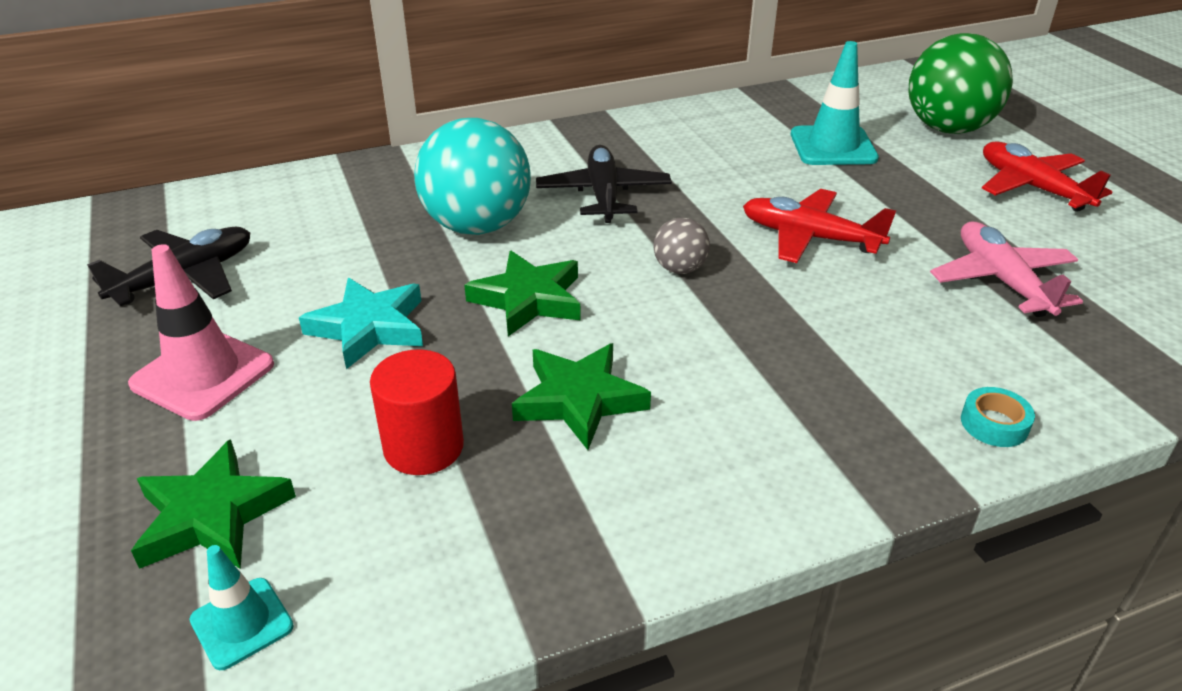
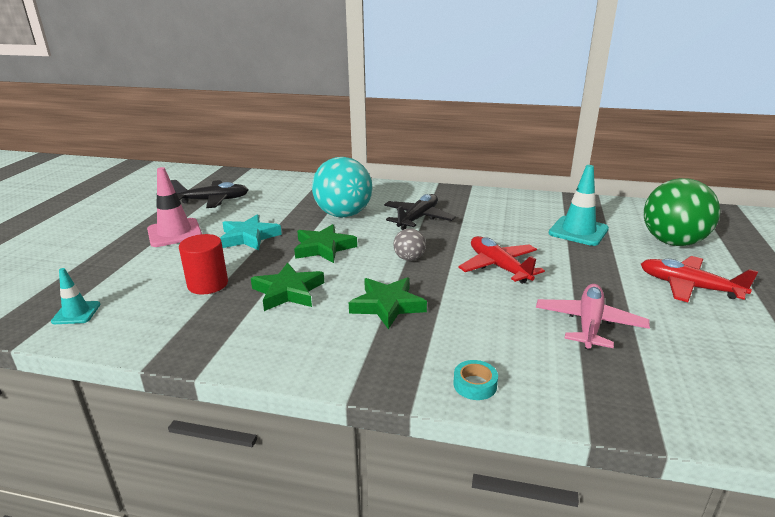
camera: 35 degrees right, 10 degrees down
(212, 515) = (115, 277): green star -> green star (387, 305)
(1032, 187) = (688, 287): red plane -> red plane turned 60 degrees counterclockwise

